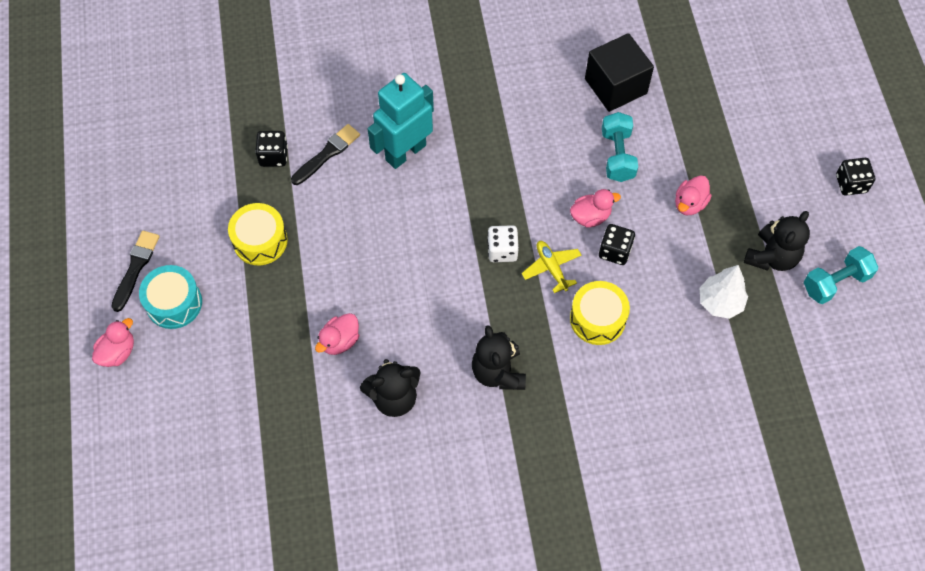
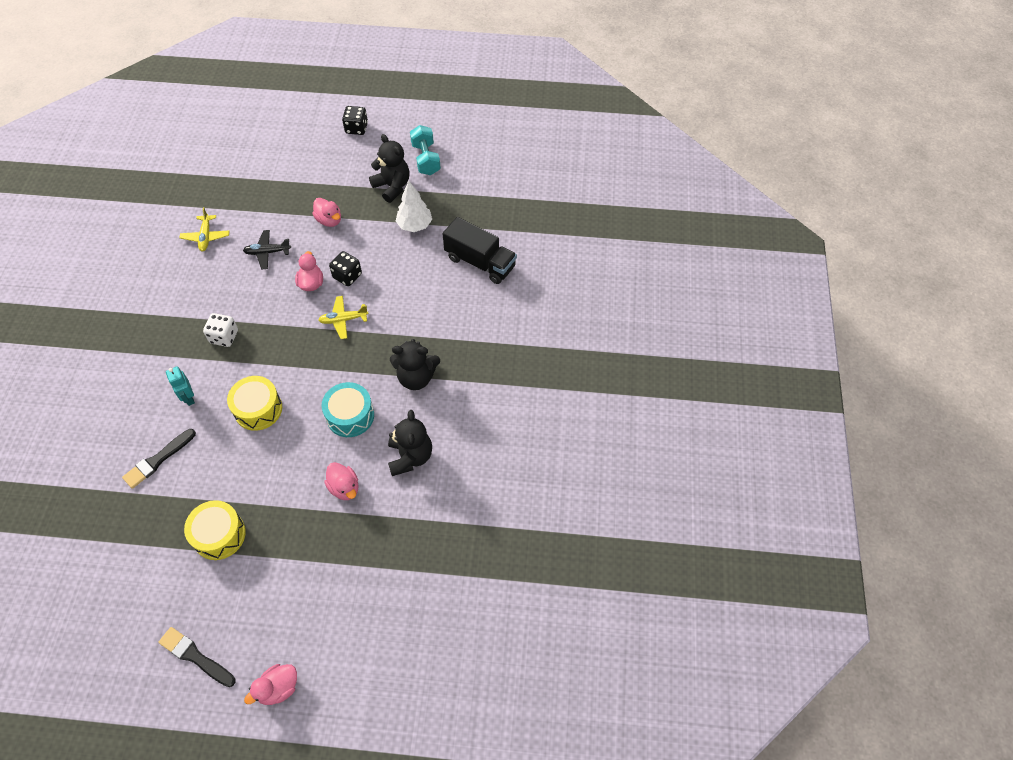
camera: 75 degrees left, 5 degrees down
(118, 352) = (278, 688): pink duck -> pink duck turned 90 degrees counterclockwise
(174, 303) = (249, 625): turquoise drum -> turquoise drum (350, 416)
(273, 156) = (136, 506): black dice -> none
(327, 154) = (158, 460): black brush -> black brush turned 105 degrees counterclockwise
(405, 152) = (188, 397): turquoise robot -> turquoise robot, size x0.48
(502, 250) = (314, 349): white dice -> white dice (224, 337)
(597, 319) = (398, 301): yellow drum -> yellow drum (258, 409)
(615, 86) = (206, 237): black cube -> yellow plane
(617, 155) = (267, 252): turquoise dumbbell -> black plane
(691, 398) = (480, 262): none -> black truck

